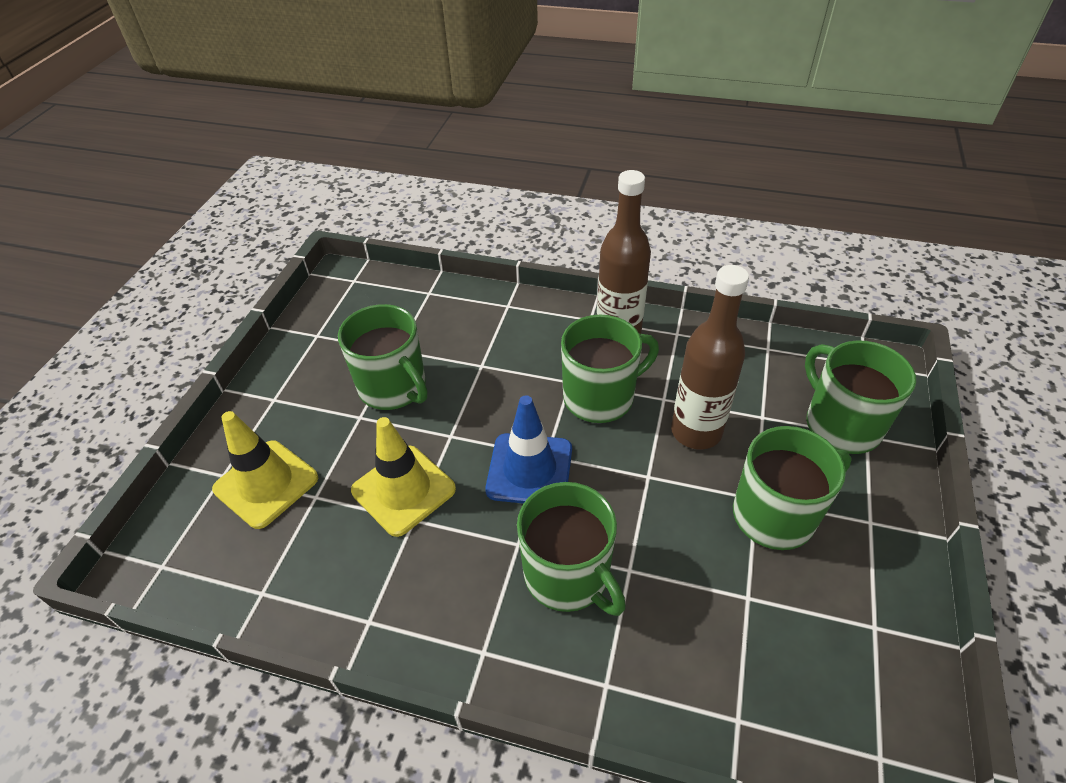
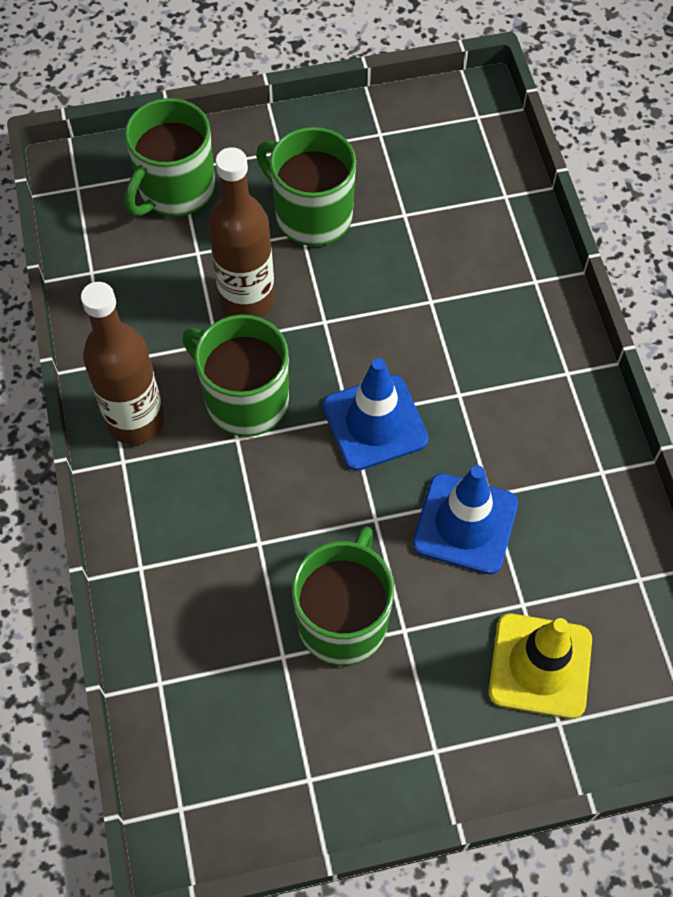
camera: 120 degrees left, 15 degrees up
(403, 490) = (465, 524): yellow traffic cone -> blue traffic cone
(568, 575) = (464, 342): green mug -> none

